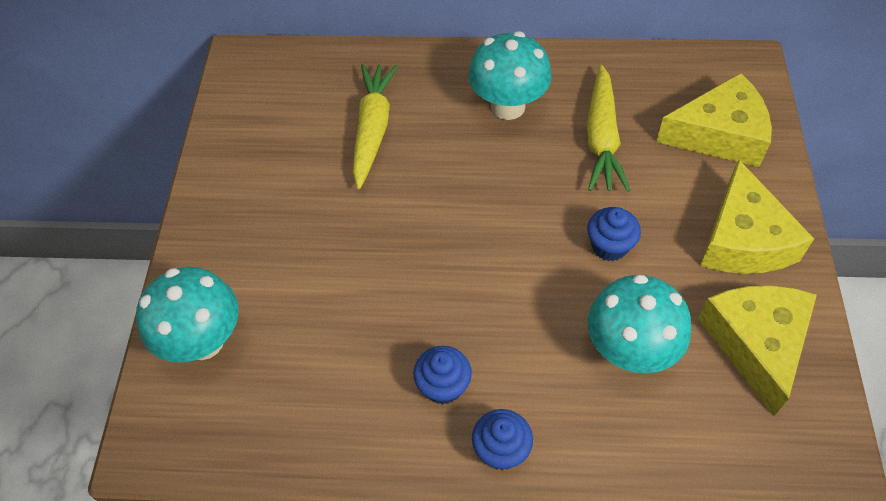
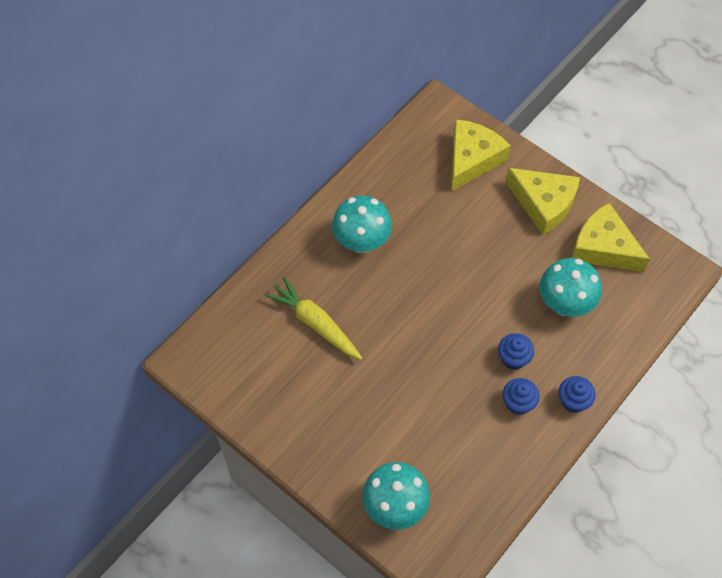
camera: 55 degrees left, 5 degrees up
(602, 138) = (426, 214): yellow carrot -> none
(609, 246) = (498, 265): blue cupcake -> blue cupcake (513, 358)

